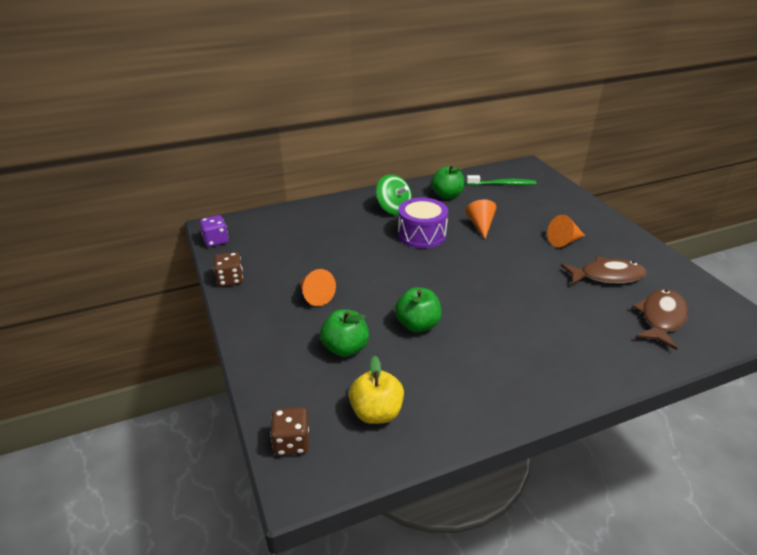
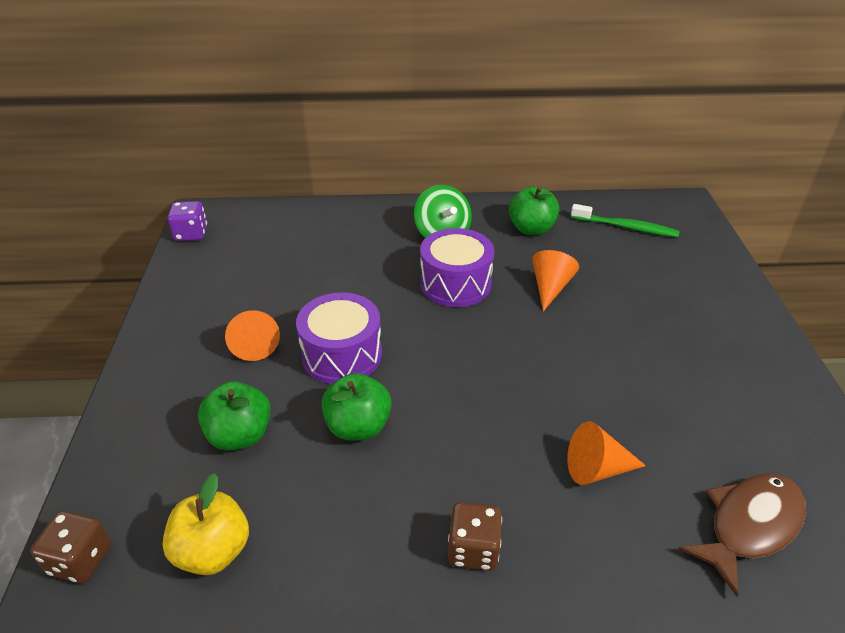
camera: 20 degrees right, 5 degrees up
(230, 279) = (171, 293): brown dice -> brown dice (473, 549)
(378, 289) = (342, 355): none -> purple drum
(564, 241) = (665, 344): orange cone -> orange cone (597, 469)
(607, 276) = (700, 422): brown fish -> none

